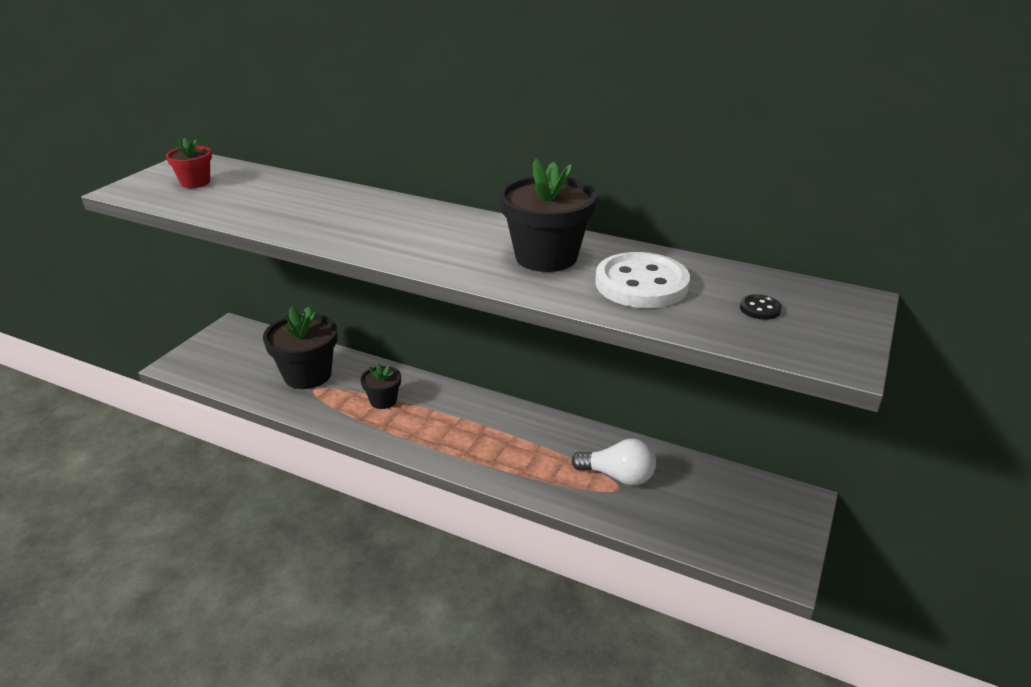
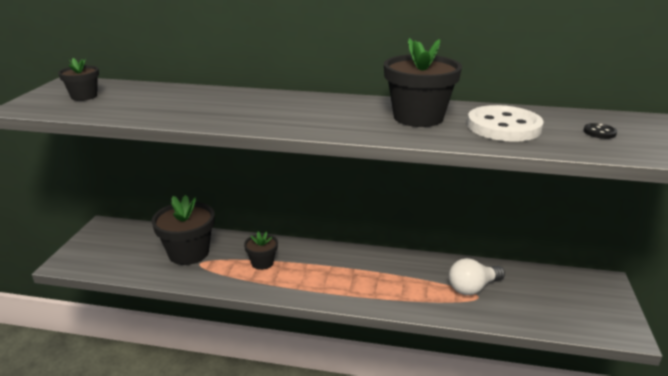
camera: 15 degrees left, 5 degrees down
(195, 182) = (84, 96): red flower pot -> black flower pot
(618, 476) = (472, 288): white light bulb -> white light bulb turned 150 degrees clockwise

